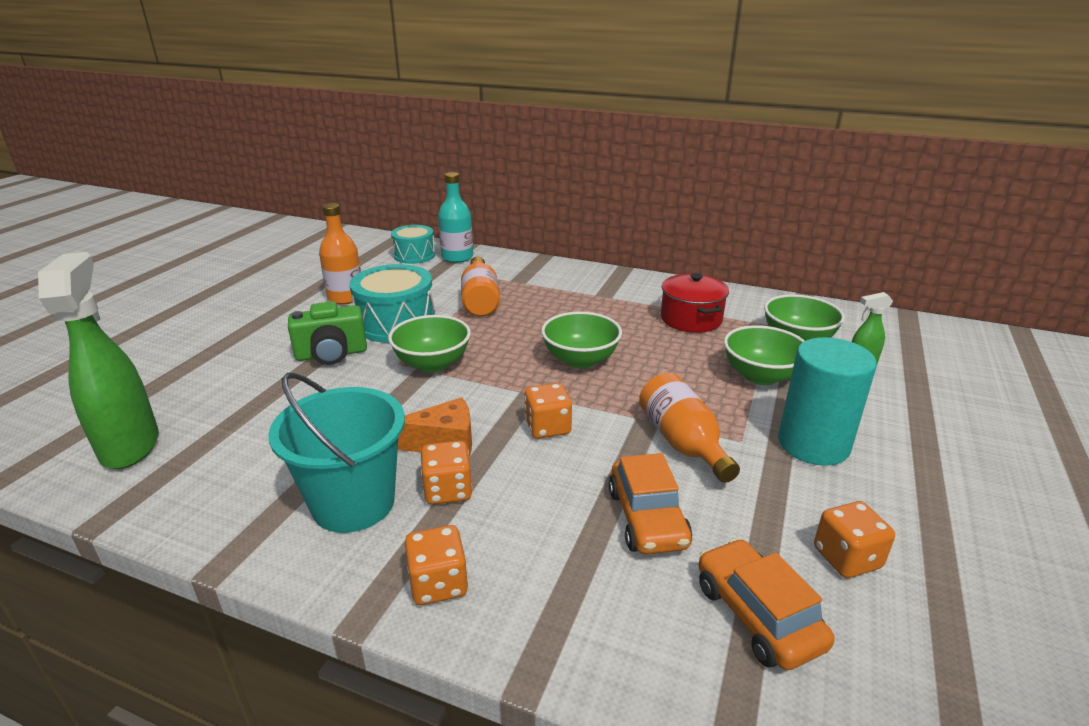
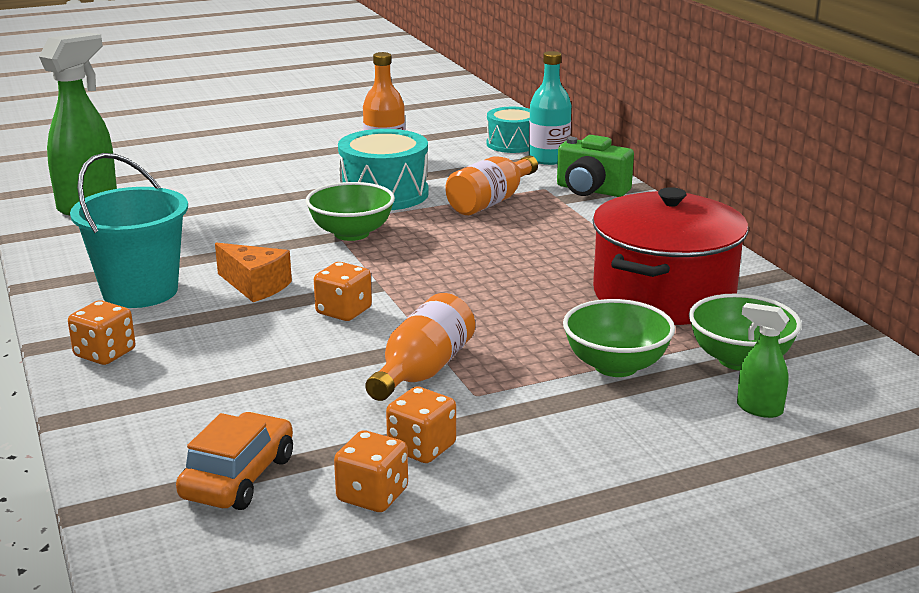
camera: 45 degrees right, 5 degrees down
(331, 354) = (295, 198): green camera -> green camera (591, 190)
(448, 490) = (203, 313): orange dice -> orange dice (421, 448)
(580, 360) = (474, 281): green bowl -> none
(647, 518) = (288, 395): orange car -> none
(691, 319) = (663, 295): red pot -> red pot, size x1.67
(813, 444) = (533, 430): turquoise cylinder -> none

